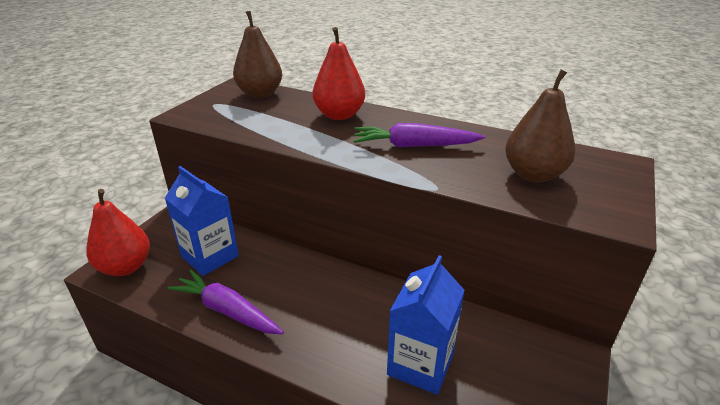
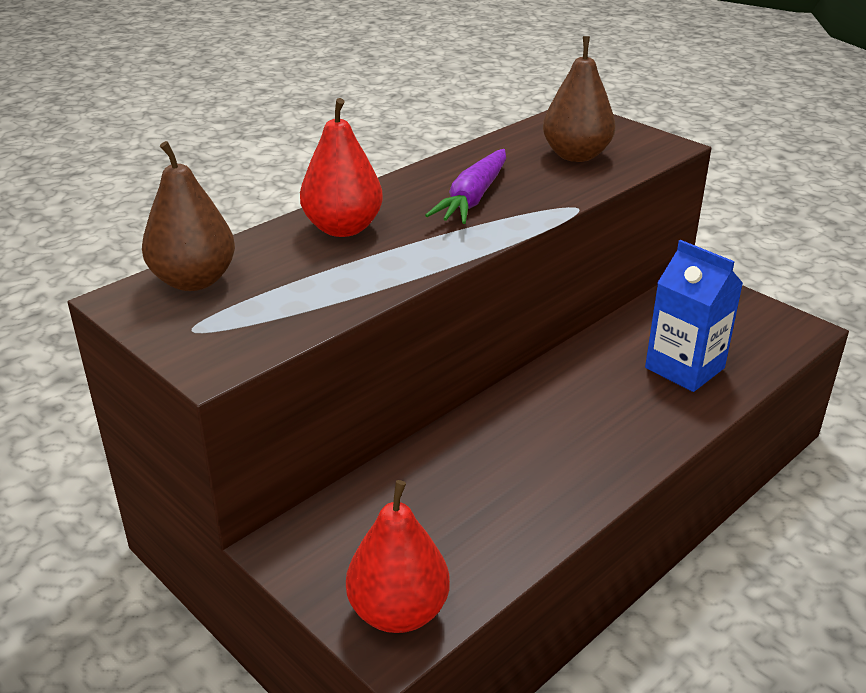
camera: 70 degrees left, 0 degrees up
(210, 256) = (422, 507): blue carton -> none
(227, 310) = (552, 500): purple carrot -> none

